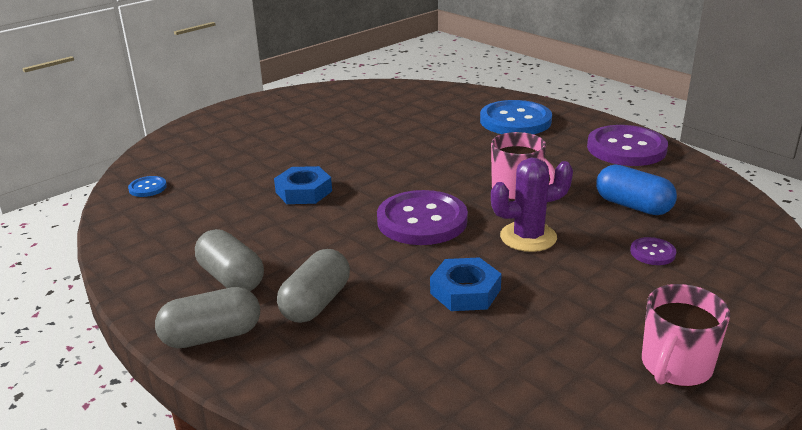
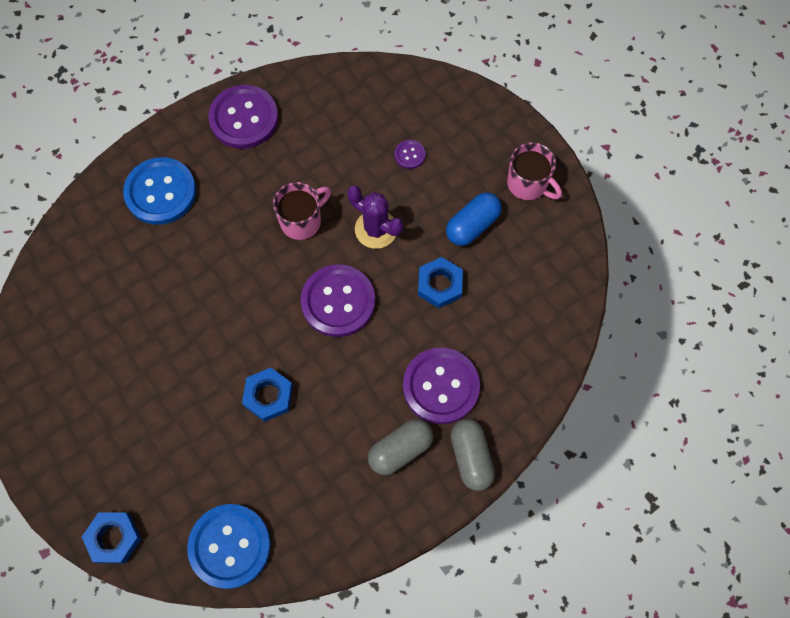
camera: 85 degrees left, 40 degrees up
(148, 188) = (230, 546): blue button -> blue button, size x2.25
(173, 138) = (114, 538): none -> blue nut
(316, 303) = (441, 386): grey capsule -> purple button
(528, 237) = (376, 229): purple cactus -> purple cactus turned 45 degrees counterclockwise
(633, 206) = (343, 146): blue capsule -> blue capsule (472, 225)

